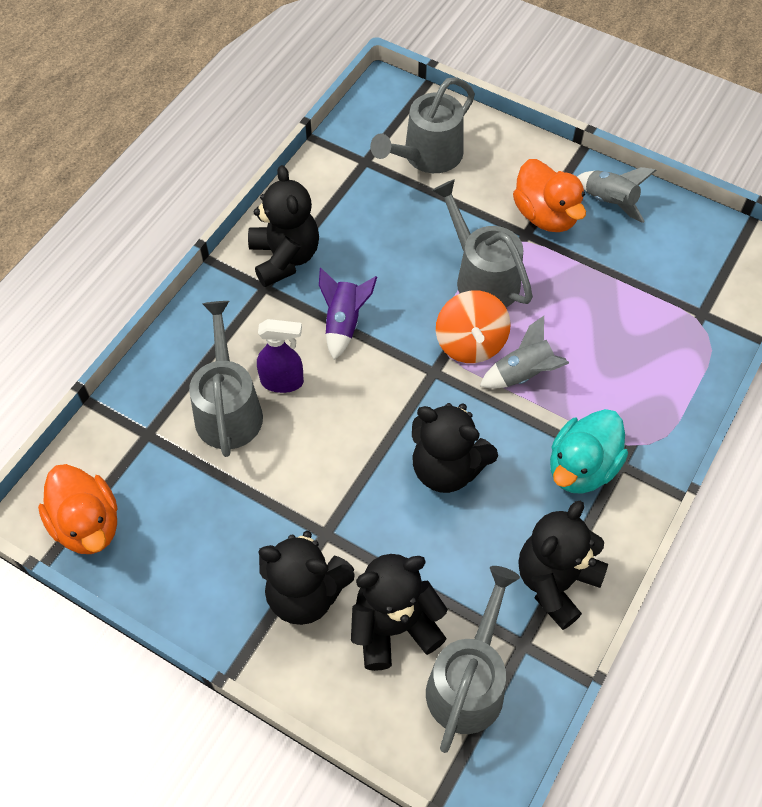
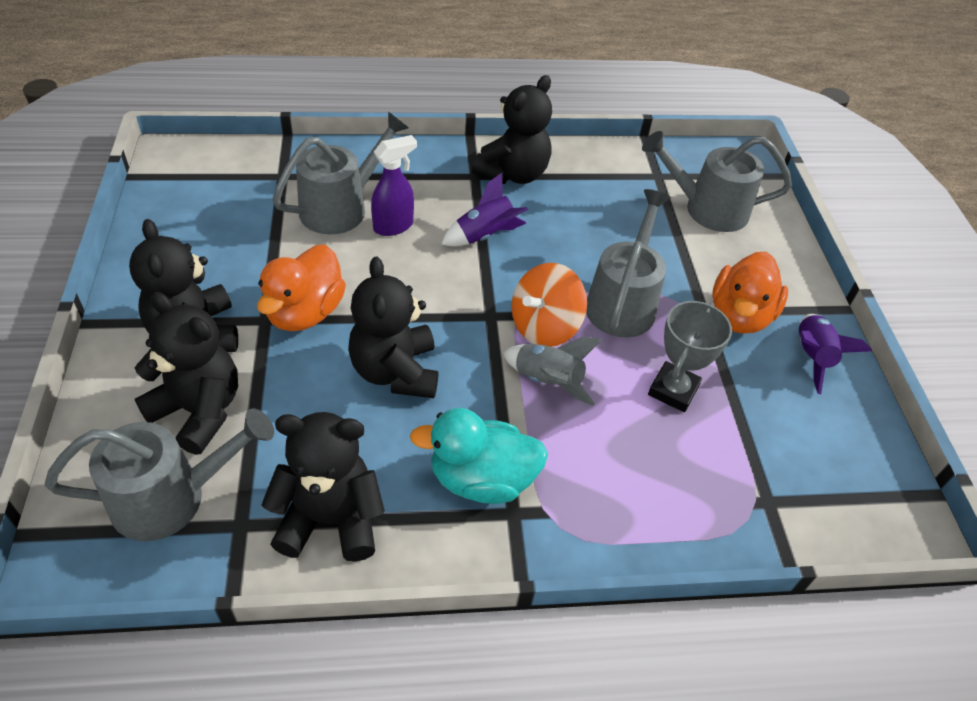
camera: 50 degrees right, 10 degrees down
(87, 525) = (178, 182): orange duck -> orange duck (305, 312)
(283, 382) = (394, 226): purple spray bottle -> purple spray bottle turned 90 degrees counterclockwise
(583, 303) = (673, 390): none -> grey trophy
(609, 202) = (811, 357): grey rocket -> purple rocket

